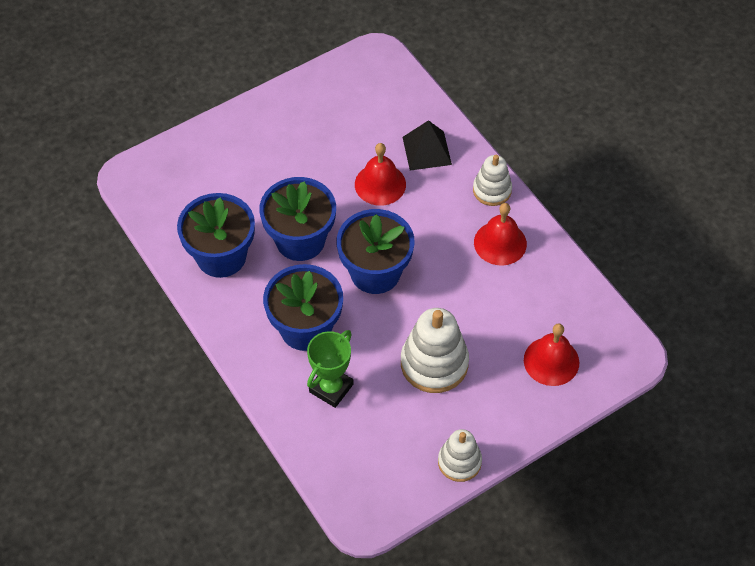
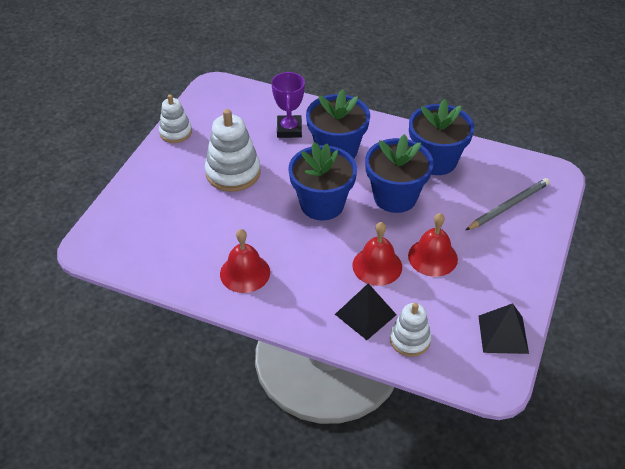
camera: 145 degrees right, 10 degrees down
(210, 172) = (508, 206): none -> grey pencil
(331, 388) = (289, 129): green trophy -> purple trophy
(335, 78) = (503, 334): none -> black pyramid
(492, 190) = (283, 311): white stacking toy -> white stacking toy (410, 340)
(551, 361) = (149, 213): red bell -> red bell (432, 257)

